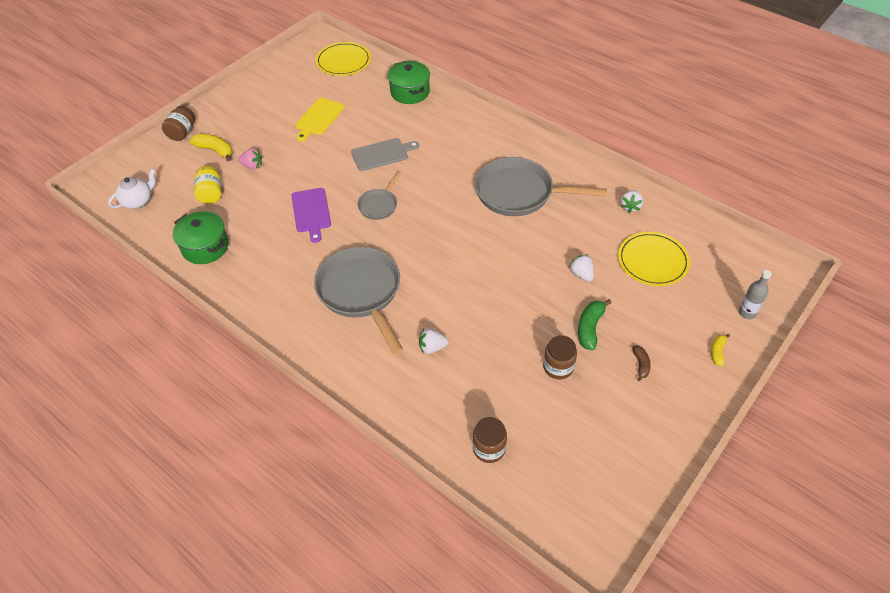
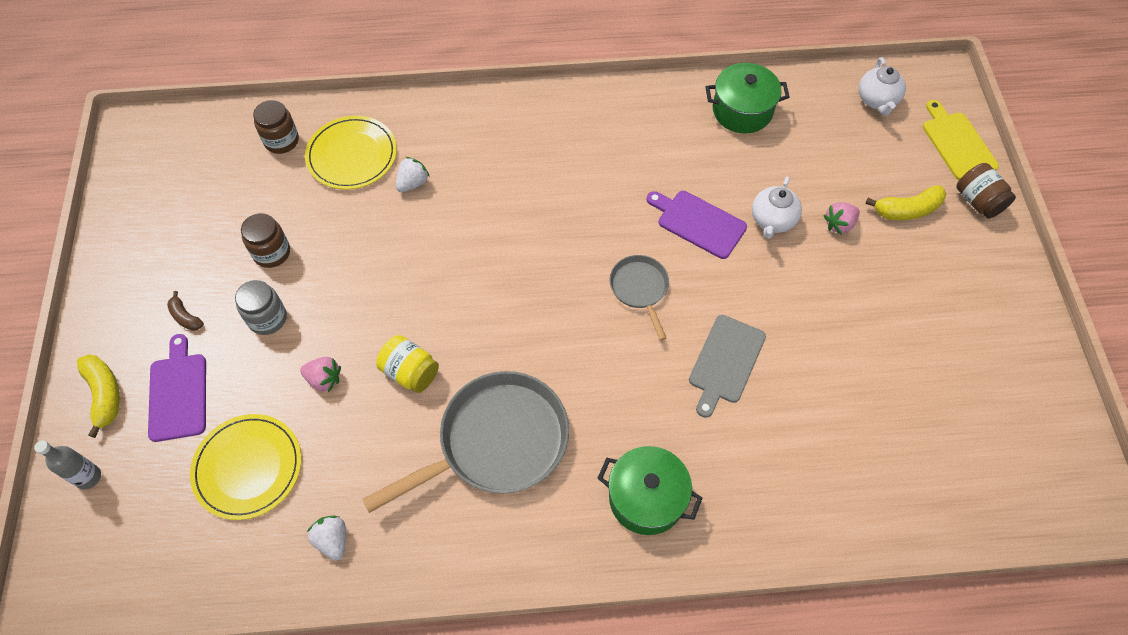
camera: 135 degrees right, 10 degrees up
(211, 194) = (826, 161): yellow jar -> yellow jar (410, 372)
(277, 188) = (772, 220): none -> white teapot
(318, 118) = (872, 352): yellow cutting board -> yellow cutting board (957, 143)
(343, 61) = (994, 486): yellow plate -> yellow plate (352, 155)
(361, 292) = (538, 182): grey pan -> none
(410, 92) = (827, 506): green pot -> green pot (646, 498)
(581, 274) = (324, 379): white strawberry -> pink strawberry
(590, 328) = (267, 318): green banana -> grey jar
(670, 322) = (178, 393): none -> purple cutting board
(717, 352) = (104, 394): yellow banana -> yellow banana, size x1.65

